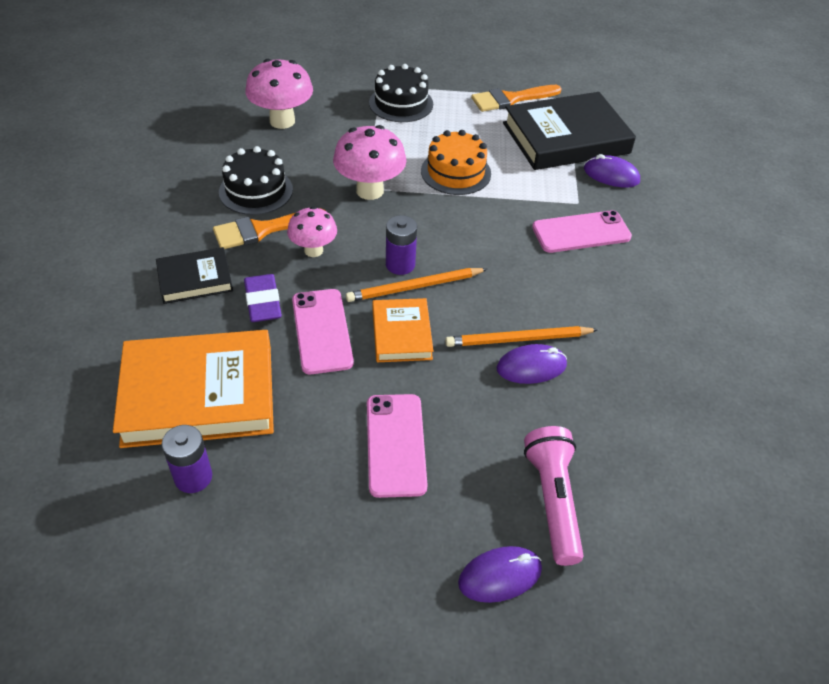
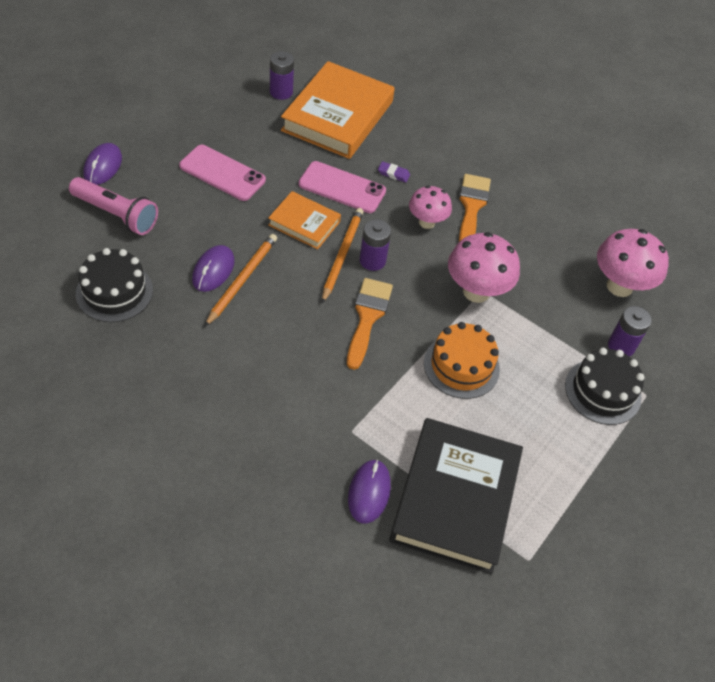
camera: 120 degrees right, 5 degrees up
(195, 279) = (442, 153): black book -> none
(256, 191) = (524, 224): black cake -> black cake (114, 292)
(263, 302) = (393, 174): purple eraser -> purple eraser, size x0.57
(347, 106) = (621, 346): none -> purple battery
(511, 99) = (558, 498): orange brush -> orange brush (367, 317)
(581, 232) = (313, 403): pink phone -> none
(611, 175) = (369, 492): purple mouse -> purple mouse turned 45 degrees counterclockwise

